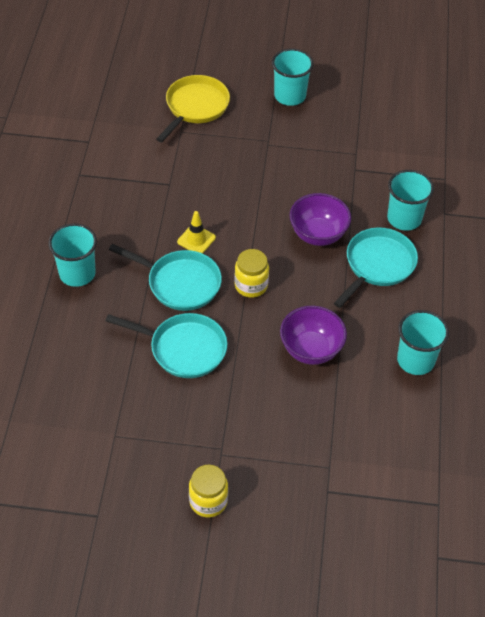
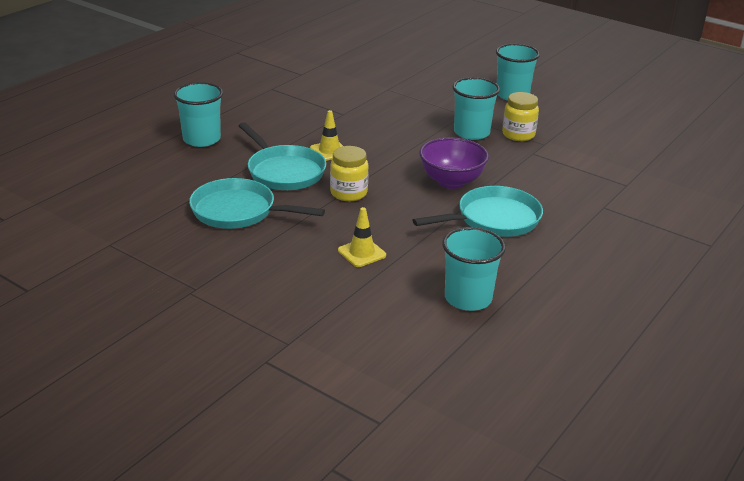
camera: 30 degrees right, 20 degrees down
(183, 348) = (238, 211): turquoise pan -> turquoise pan turned 150 degrees clockwise
(195, 107) = (415, 80): yellow pan -> none
(208, 501) = (138, 320): yellow jar -> yellow jar (518, 134)
(311, 349) = (362, 253): purple bowl -> yellow traffic cone
(404, 218) = (554, 197): turquoise cup -> turquoise cup (471, 133)

